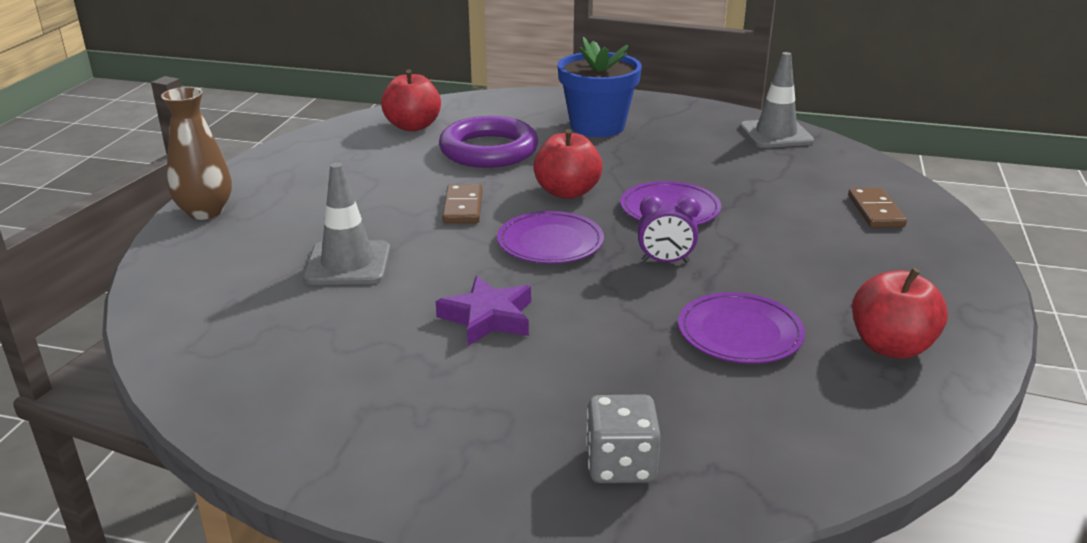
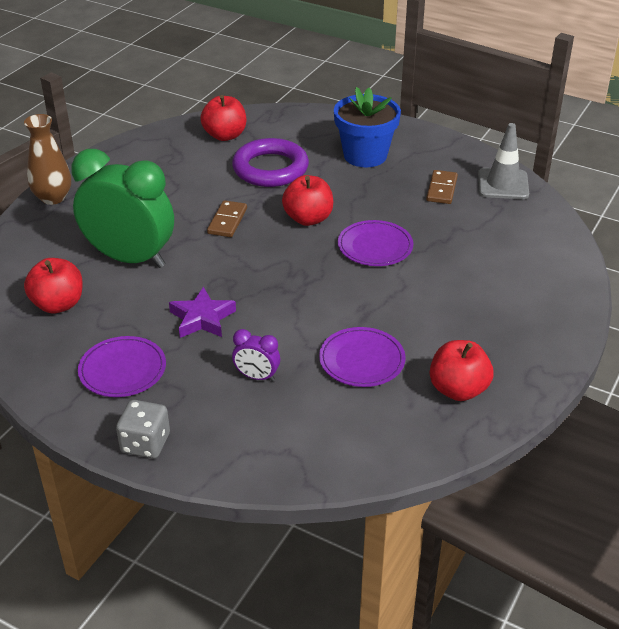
camera: 15 degrees right, 10 degrees up
(262, 332) = (58, 304): none -> red apple
(348, 264) = (130, 258): grey traffic cone -> green clock
(550, 242) = (273, 262): purple plate -> purple plate (122, 370)
(620, 465) = (232, 438): grey dice -> grey dice (145, 443)
(665, 261) = (345, 293): purple clock -> purple clock (257, 377)
(875, 211) = (530, 273): brown domino -> brown domino (441, 189)

